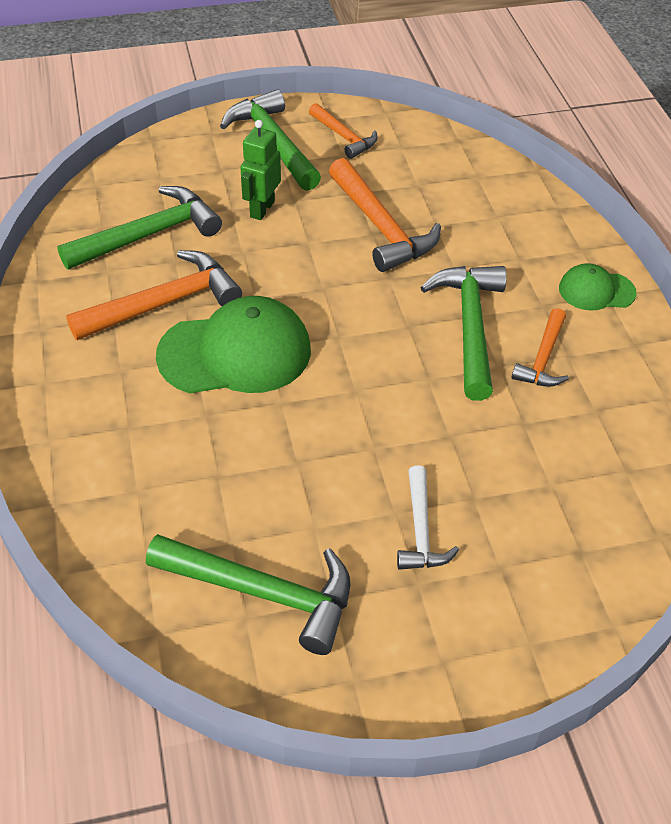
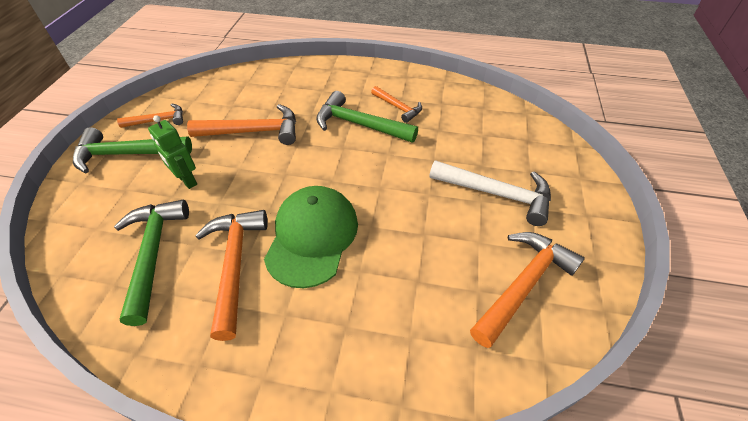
camera: 65 degrees left, 0 degrees up
(264, 593) = (523, 284): green hammer -> orange hammer
(421, 530) = (497, 194): white hammer -> white hammer, size x1.69
(596, 291) = (363, 75): green cap -> none

